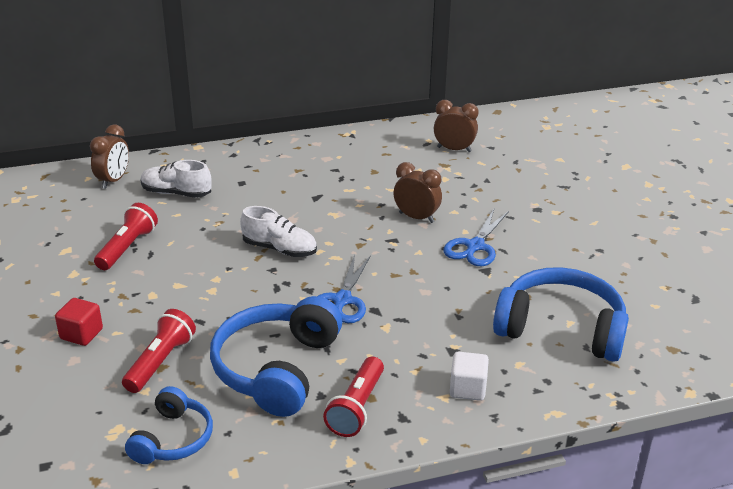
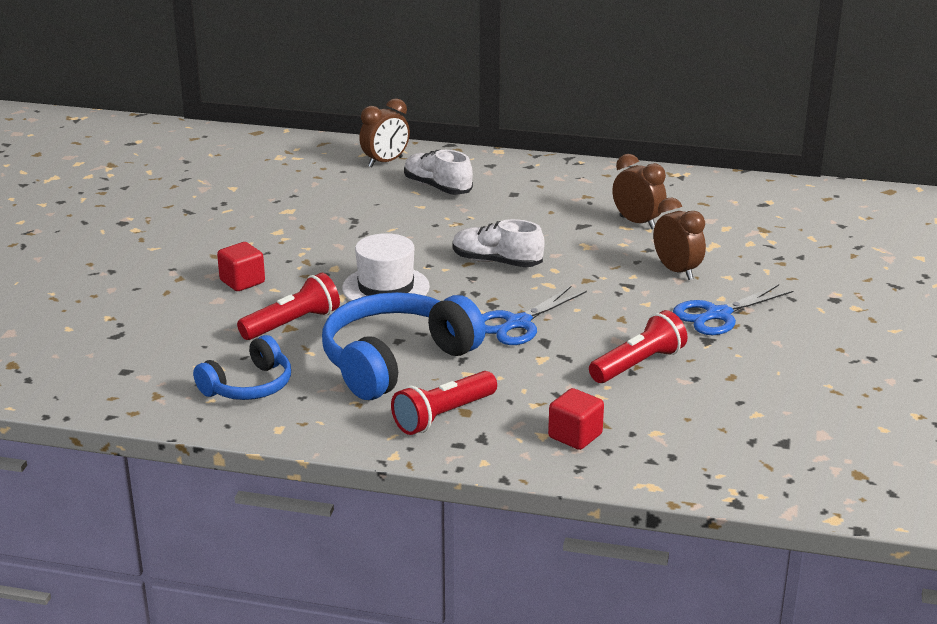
camera: 30 degrees right, 5 degrees down
(127, 247) = (346, 222): red flashlight -> red flashlight (638, 364)
(211, 300) = (386, 287): none -> white hat
(279, 249) = (496, 262): white shoe -> white shoe turned 150 degrees clockwise
(454, 149) = (791, 217): brown clock -> brown clock (637, 222)
(467, 389) = (575, 436): white cube -> red cube
(561, 328) = (739, 416): blue headphones -> none

